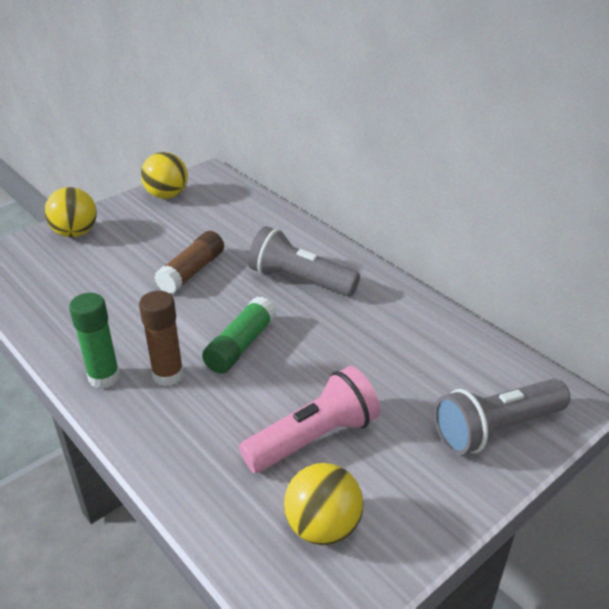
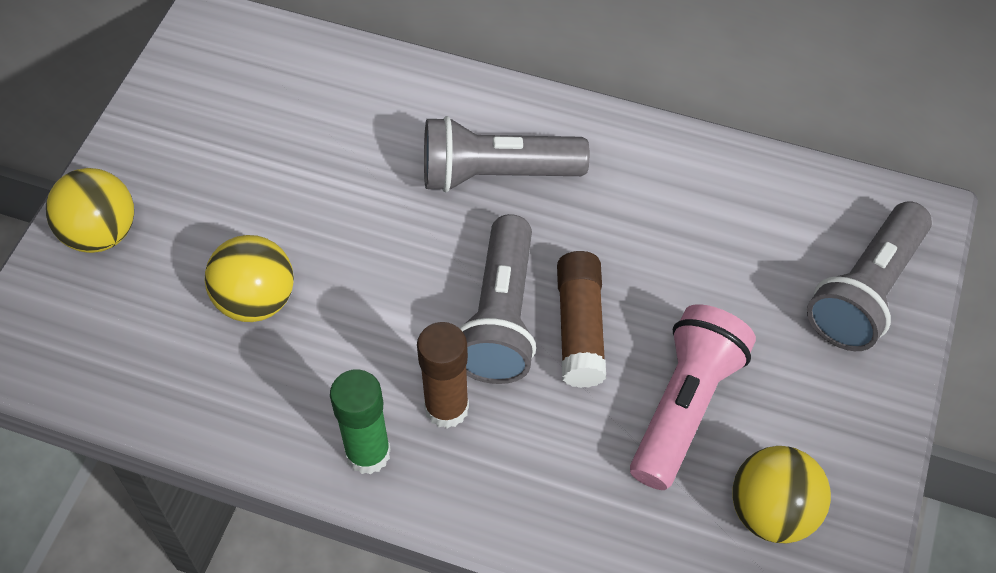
camera: 30 degrees left, 20 degrees up
(167, 195) = (179, 96): yellow ball -> yellow ball (256, 300)
(192, 272) = (339, 226): brown glue stick -> brown glue stick (580, 328)
(240, 345) = (501, 317): green glue stick -> grey flashlight

